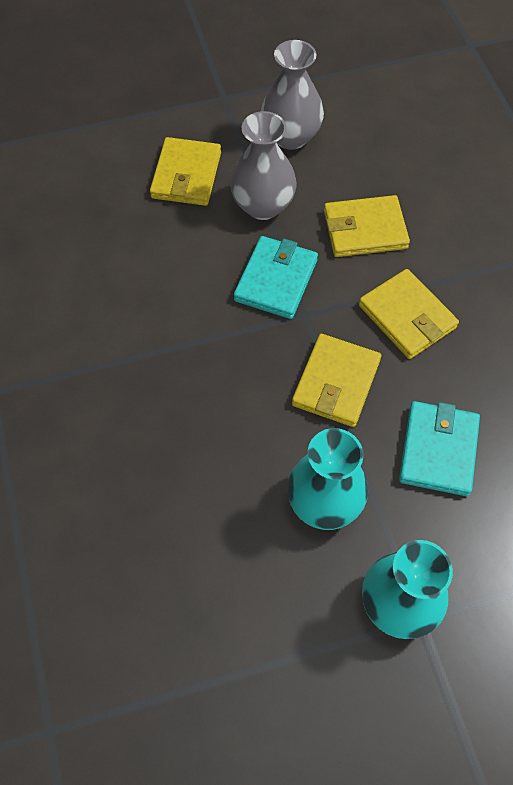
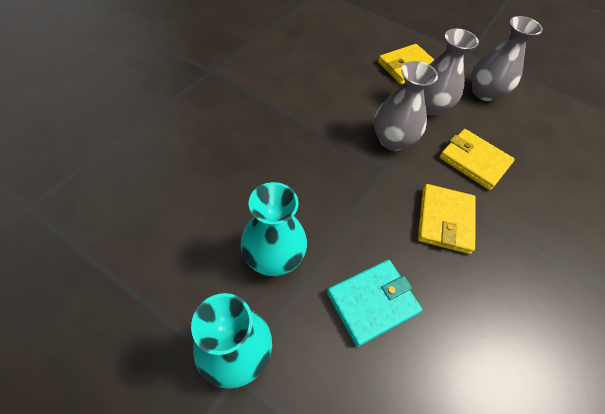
camera: 45 degrees right, 5 degrees down
(276, 280) = (392, 140): turquoise wallet -> grey vase
(336, 383) = (360, 210): yellow wallet -> none

